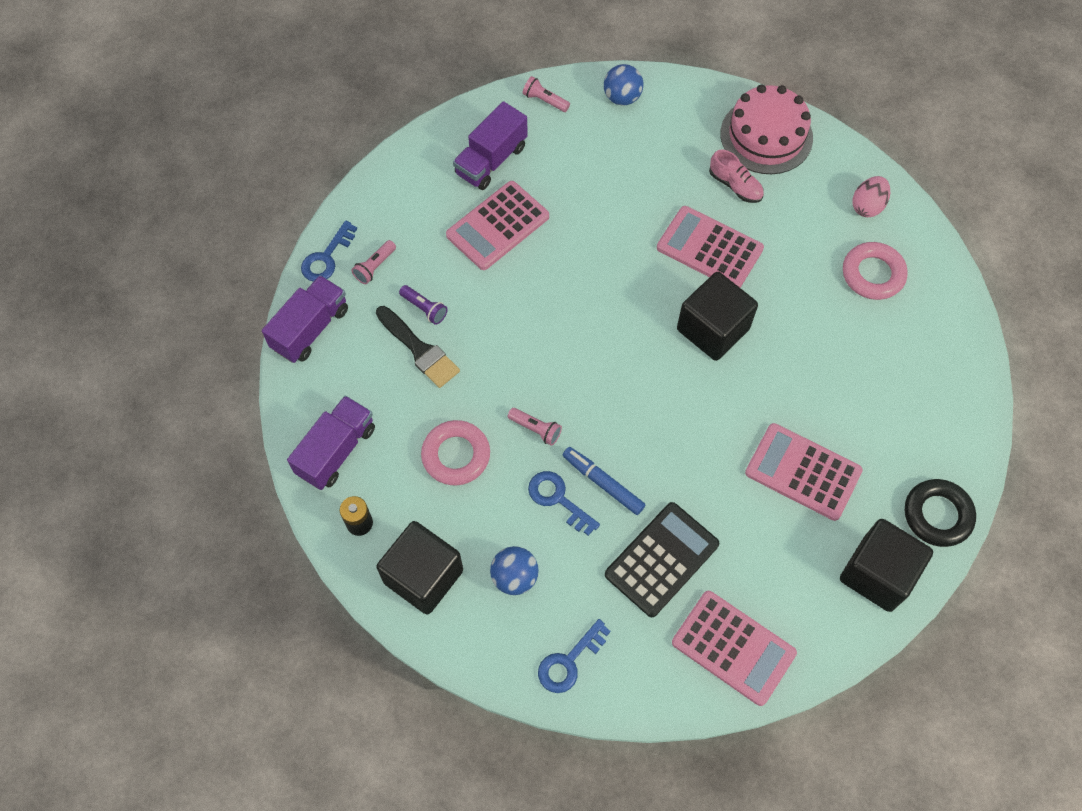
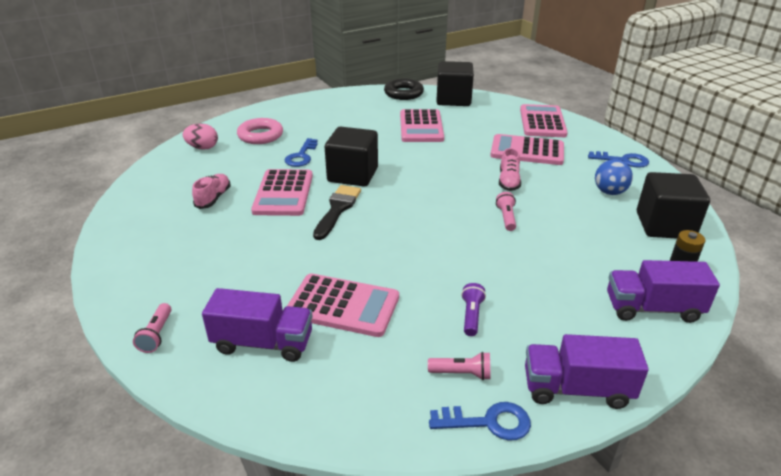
camera: 120 degrees left, 30 degrees down
(419, 350) = (513, 301): black brush -> black brush (337, 209)
(456, 455) = (570, 245): pink ring -> none
(558, 499) = (541, 193): blue key -> blue key (301, 156)
(603, 483) = (508, 181): blue marker -> pink shoe
(622, 97) = (133, 283): blue ball -> none
(662, 559) = (527, 151): black calculator -> pink calculator
(766, 136) = (152, 198): pink cake -> none

